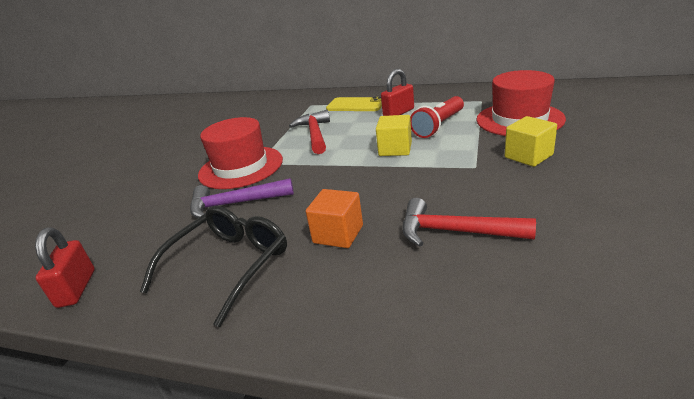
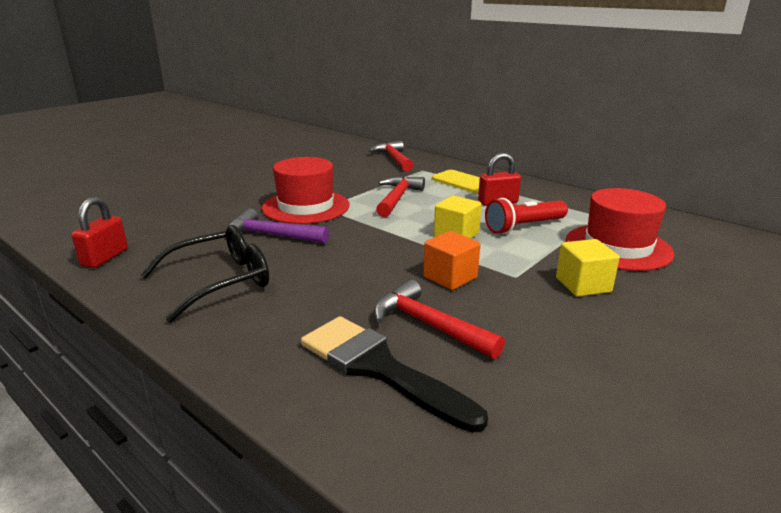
camera: 20 degrees right, 5 degrees down
(277, 103) = (394, 159): none -> red hammer
(338, 234) = (327, 289): orange cube -> orange cube (450, 277)
(456, 286) = (379, 368): none -> black brush

